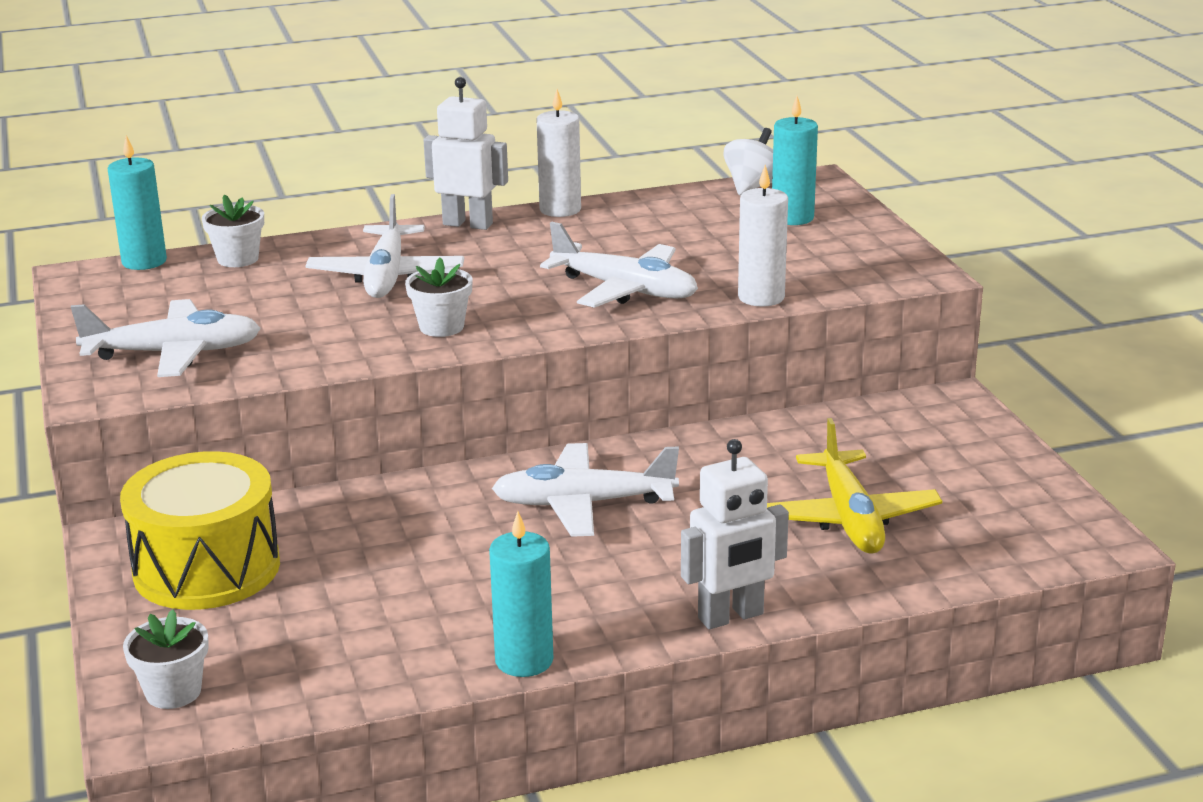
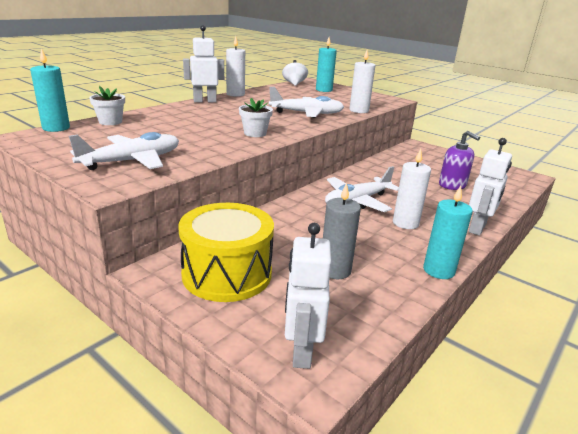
camera: 35 degrees left, 0 degrees up
(173, 692) = (301, 351): white flower pot -> white robot
(361, 610) = (335, 270): none -> grey candle
(386, 276) = (198, 120): white plane -> none
(604, 569) = (405, 223): none -> white candle
(850, 518) = (452, 185): yellow plane -> purple soap dispenser

